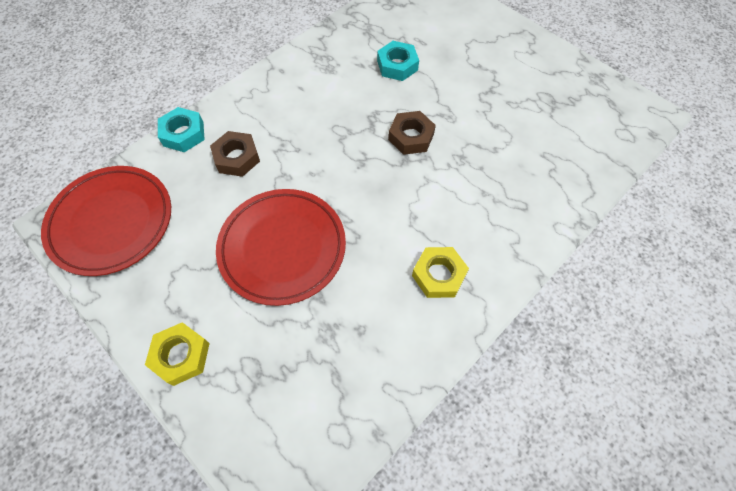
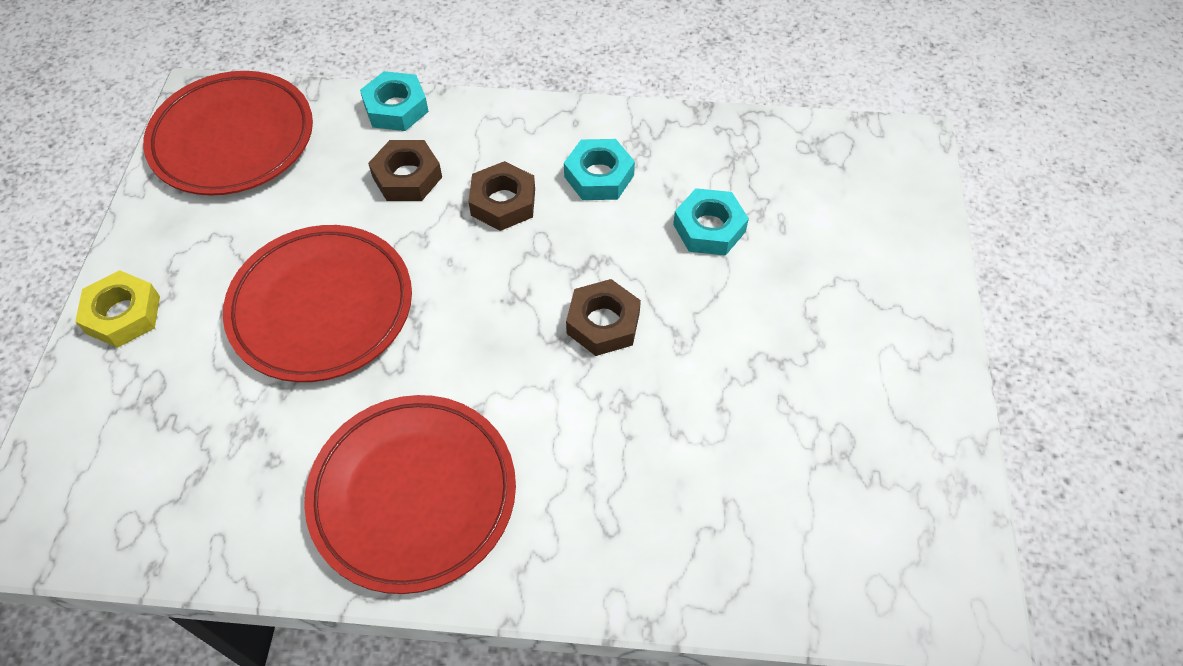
camera: 50 degrees right, 5 degrees down
(299, 129) = (503, 202): none -> brown nut
(324, 83) = (599, 176): none -> turquoise nut
(438, 275) = (413, 495): yellow nut -> red plate

